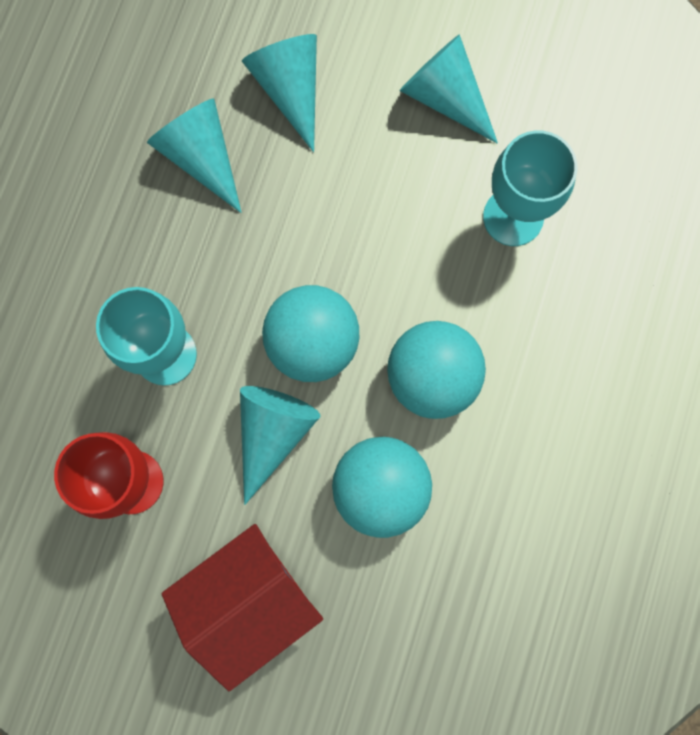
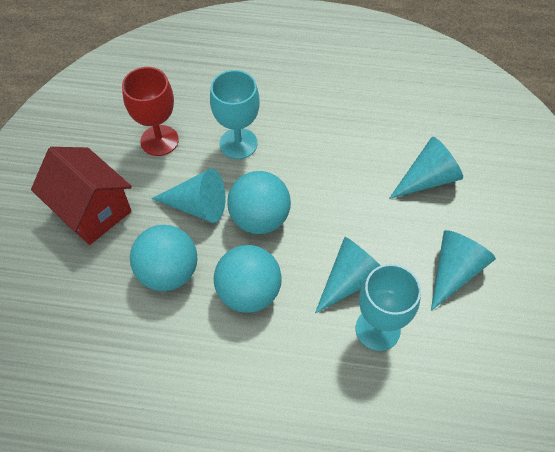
camera: 80 degrees right, 20 degrees down
(201, 157) = (367, 140): turquoise cone -> turquoise cone (350, 279)

